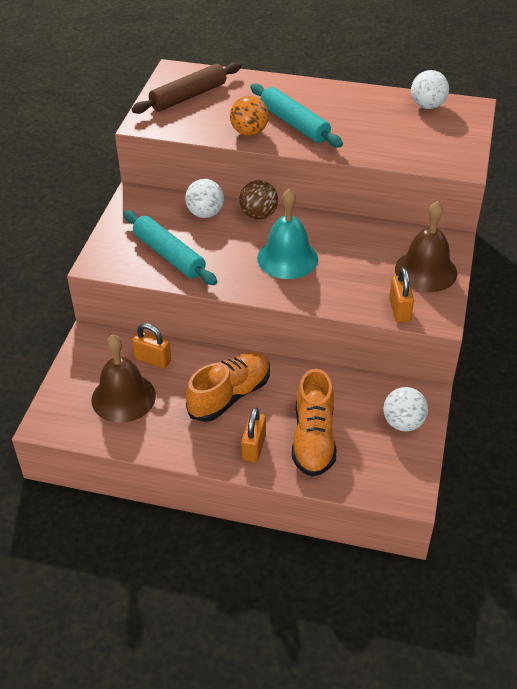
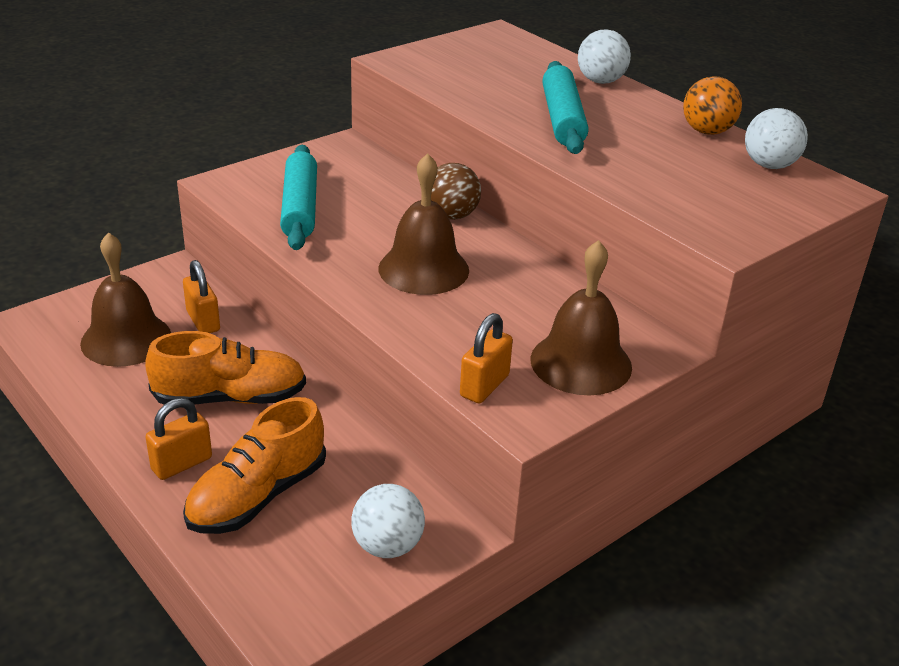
camera: 35 degrees right, 10 degrees down
(188, 96) = (478, 56): brown rolling pin -> none
(205, 213) = (394, 189): white ball -> white ball (600, 81)
(249, 132) = (496, 107): orange ball -> orange ball (707, 131)
(287, 258) = (423, 269): turquoise bell -> brown bell

